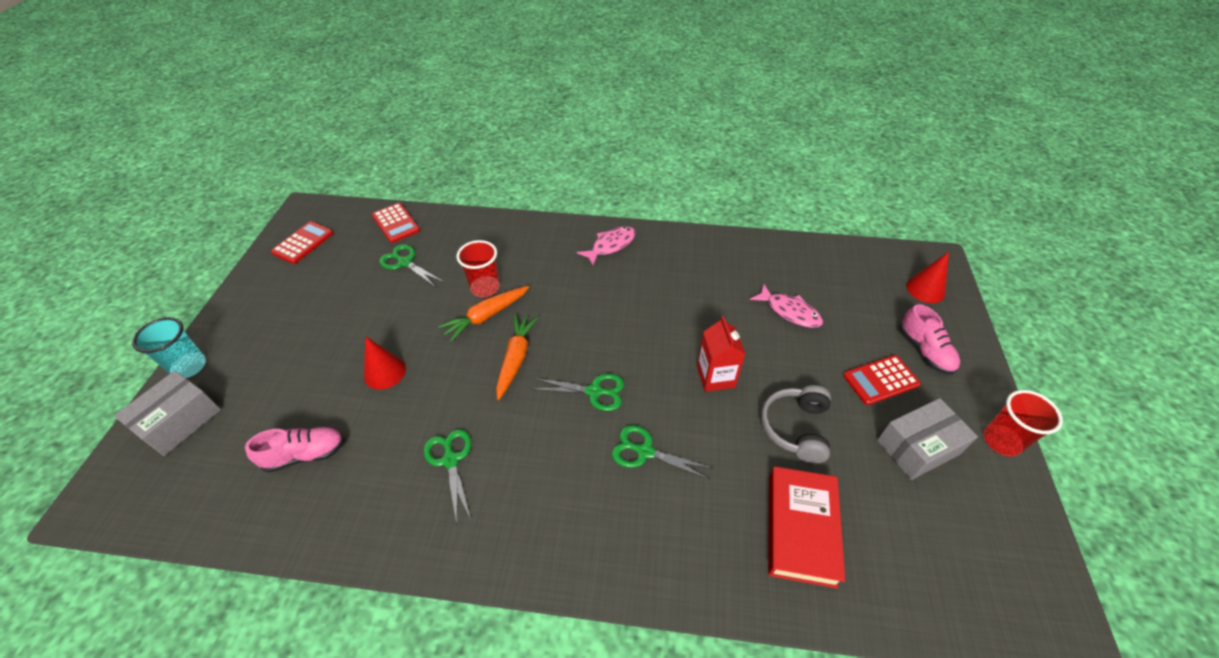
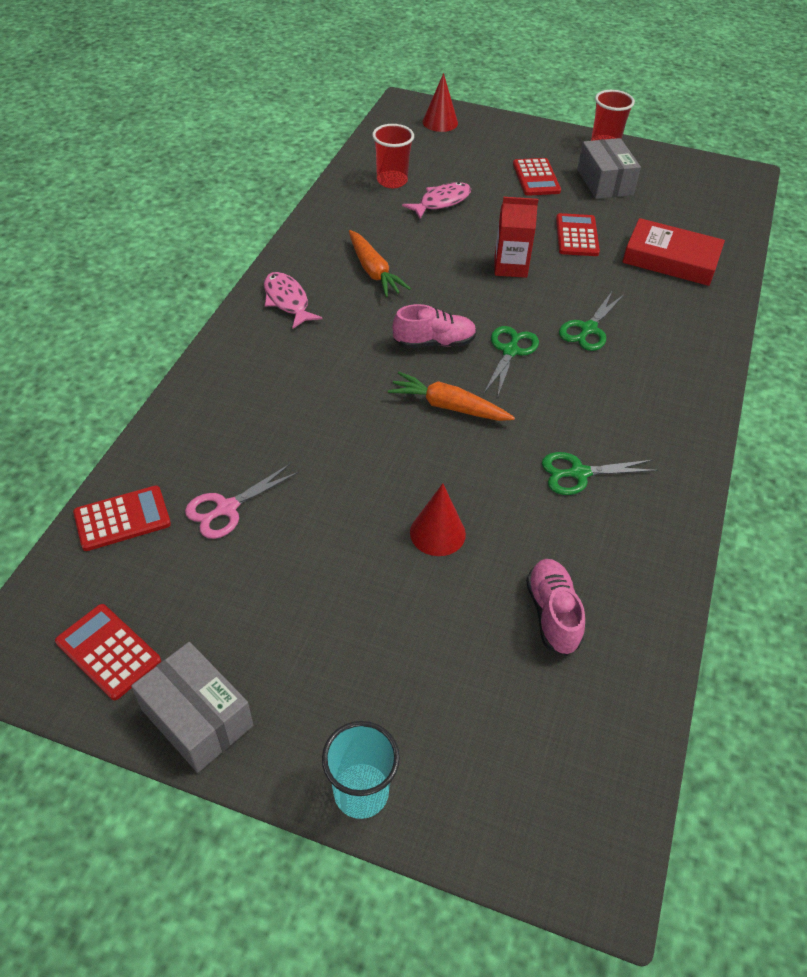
camera: 80 degrees left, 0 degrees up
(180, 421) = (471, 783): grey box -> grey box (197, 717)
(405, 262) = (226, 508): green scissors -> pink scissors
(485, 288) = (317, 423): red cup -> red cup (392, 181)
(486, 316) = (371, 426): orange carrot -> orange carrot (373, 271)
(795, 428) = (577, 236): grey headphones -> red calculator
(924, 351) = (510, 146): pink shoe -> pink shoe (434, 343)

